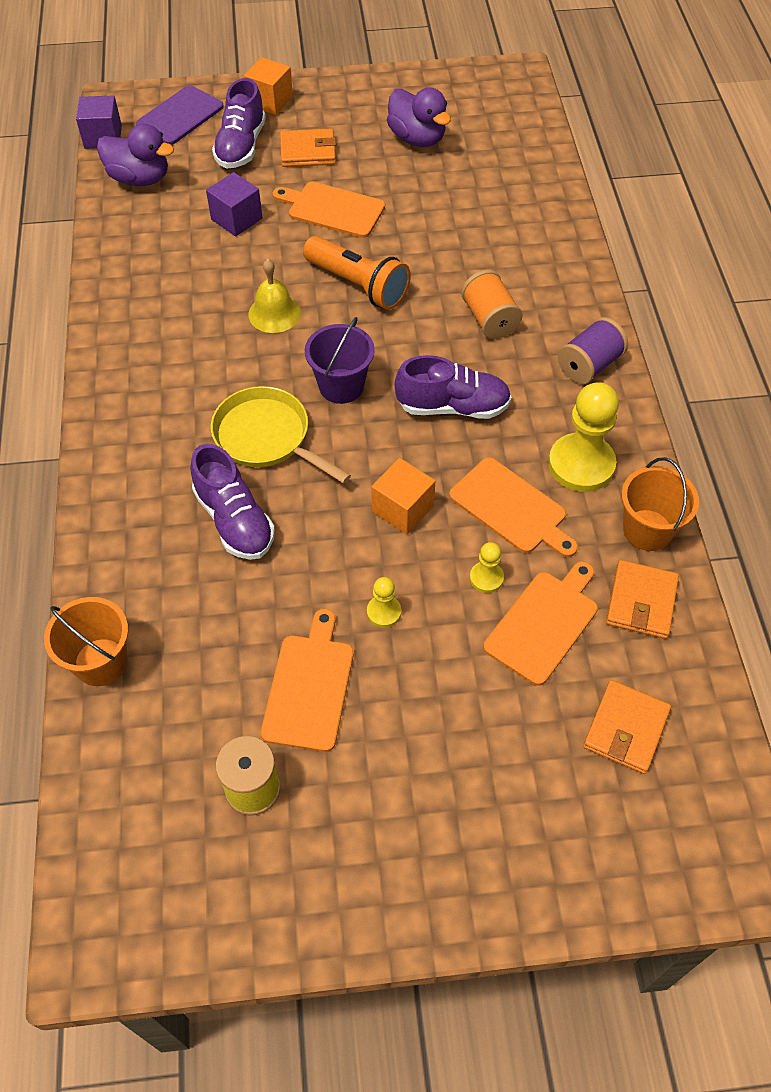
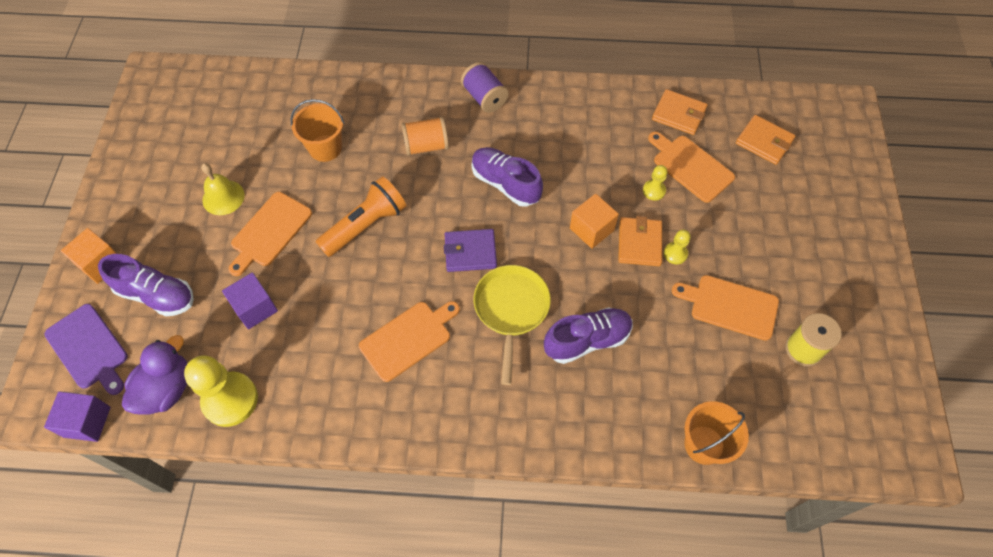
camera: 80 degrees left, 5 degrees up
(267, 437) = (511, 310): yellow pan -> yellow pan turned 135 degrees clockwise
(274, 313) = (380, 290): yellow bell -> yellow bell (223, 197)
(308, 151) = (186, 241): orange wallet -> orange wallet (639, 243)
(341, 386) = (470, 252): purple bucket -> purple wallet
(417, 138) = (204, 157): purple duck -> none
(453, 407) = (505, 184): purple shoe -> purple shoe turned 60 degrees counterclockwise
(511, 508) = (600, 166): orange cutting board -> orange cutting board (408, 339)
(581, 464) = (570, 121): yellow pawn -> yellow pawn (230, 400)
(647, 530) = (626, 98): orange bucket -> orange bucket (325, 148)

